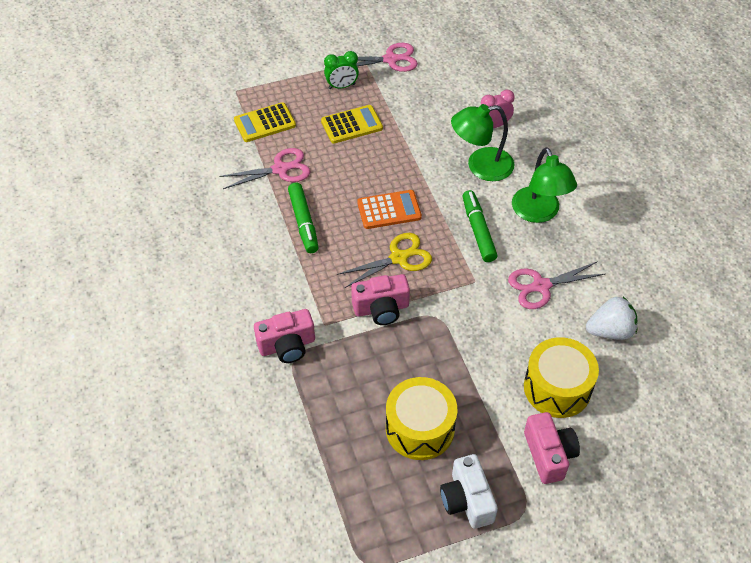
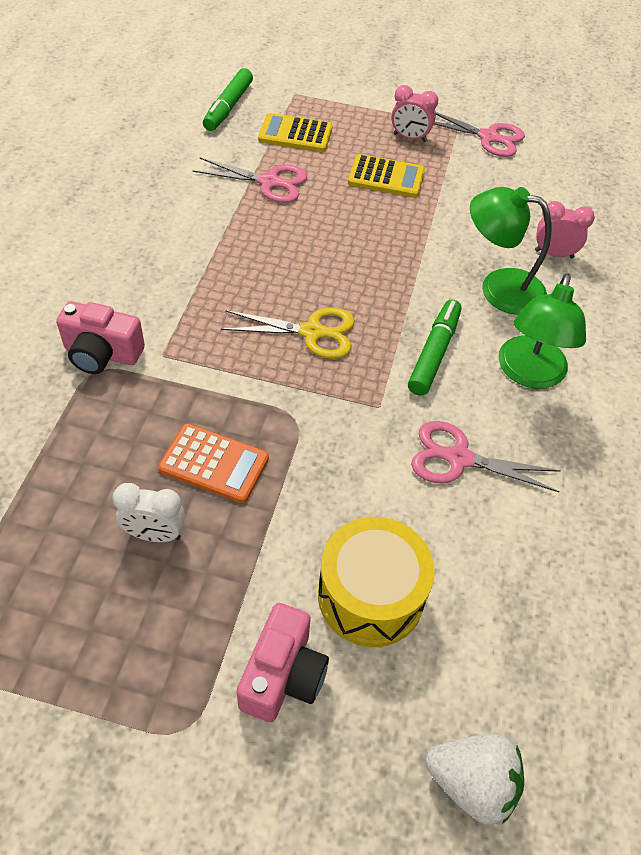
camera: 30 degrees right, 0 degrees up
(303, 222) = (243, 243): green marker -> green marker (228, 107)
(342, 86) = (410, 138): green clock -> pink clock
(381, 309) = (240, 374): pink camera -> none
(389, 210) = (348, 278): orange calculator -> orange calculator (214, 464)
(420, 428) = (155, 534): yellow drum -> white clock
(467, 500) = (126, 662): white camera -> none
(610, 331) = (506, 567): white strawberry -> white strawberry (472, 783)

